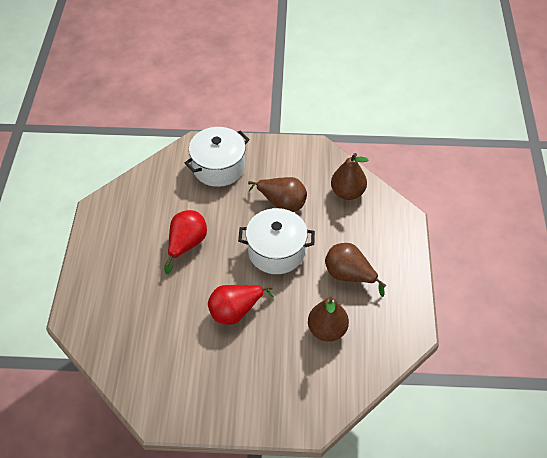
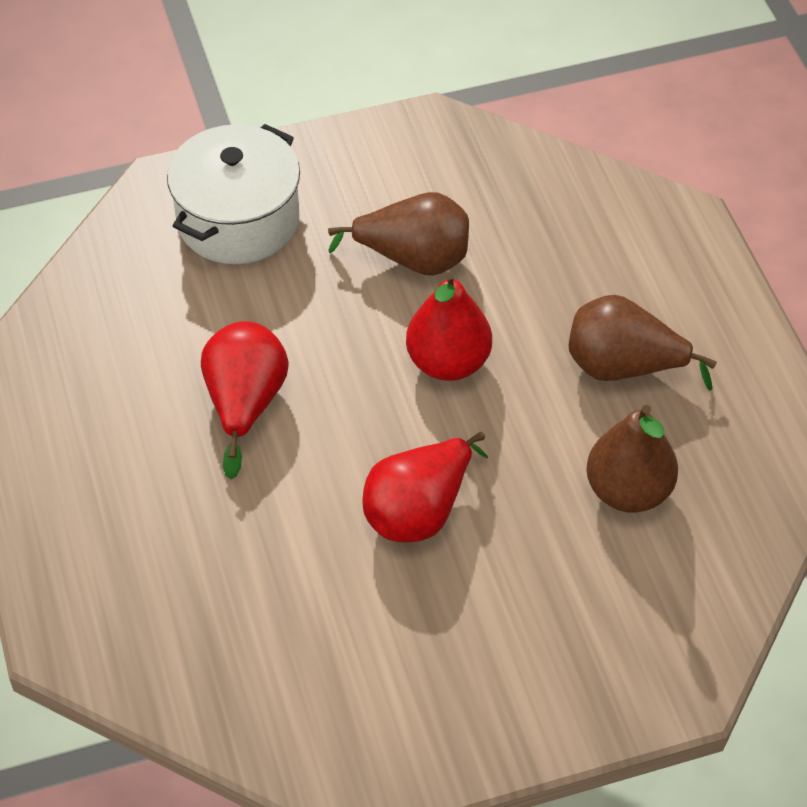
camera: 20 degrees left, 0 degrees up
(276, 251) = (448, 362): white pot -> red pear
(347, 192) = (542, 199): brown pear -> none

